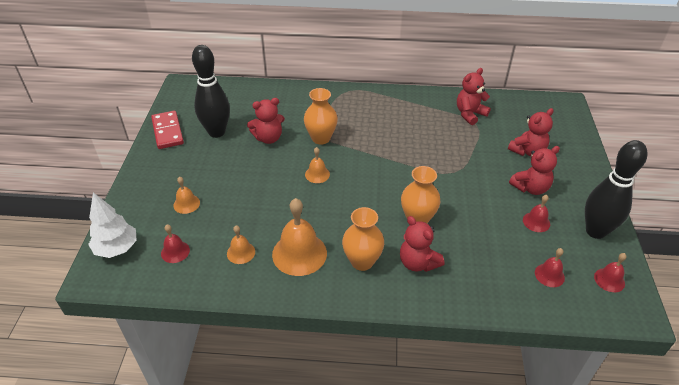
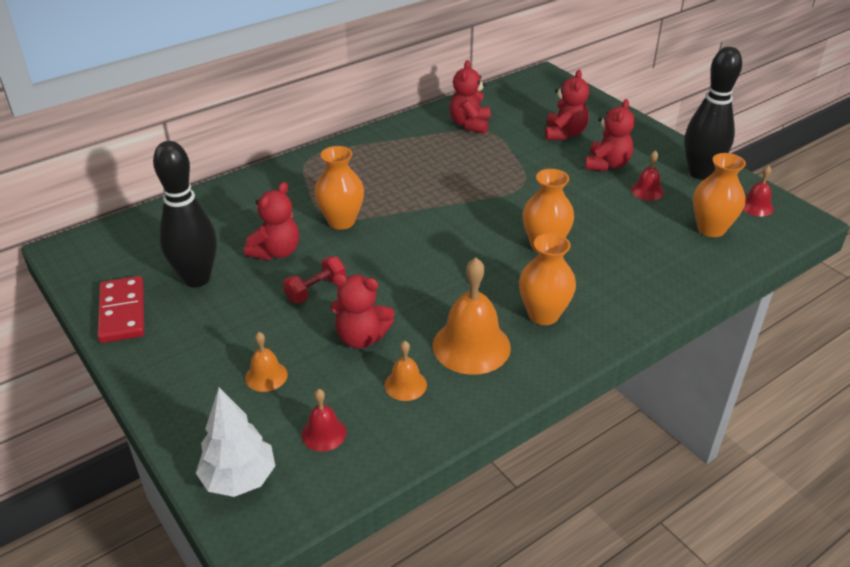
camera: 40 degrees left, 5 degrees down
(168, 131) = (122, 312): red domino -> red domino turned 45 degrees clockwise
(261, 171) = (316, 290): none -> red dumbbell
(317, 174) = (386, 259): orange bell -> none
(418, 263) = (595, 284): red teddy bear -> red teddy bear (361, 338)
(549, 275) = (711, 229): red bell -> orange vase

